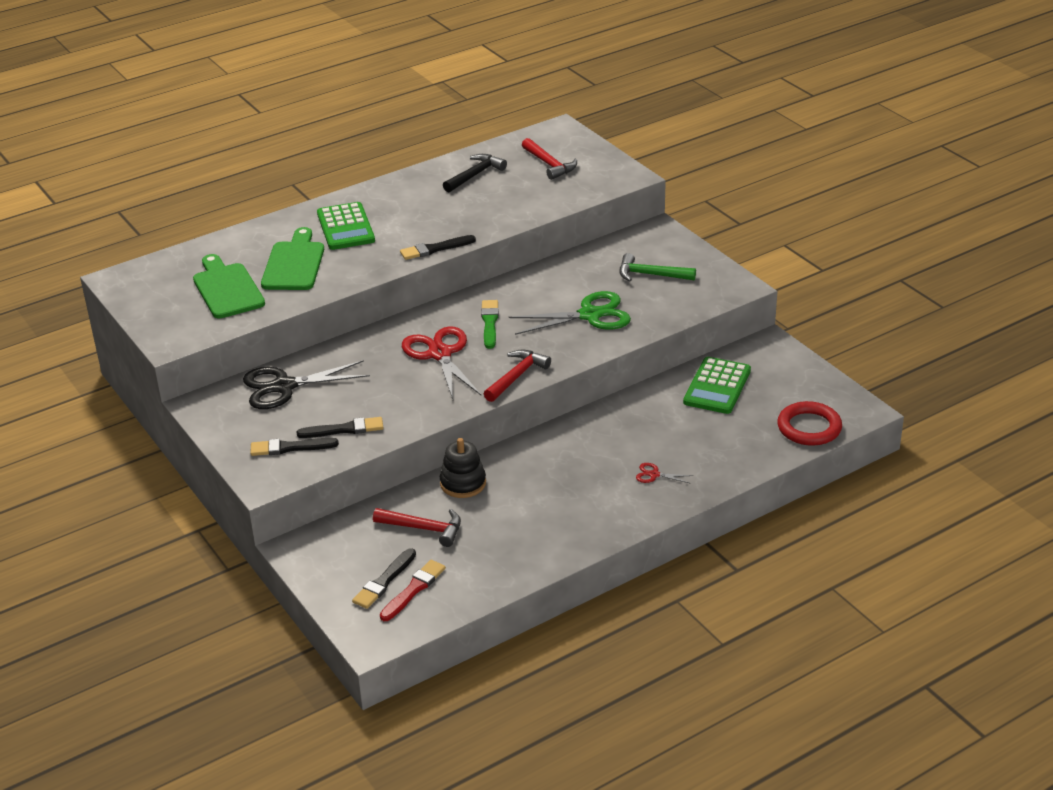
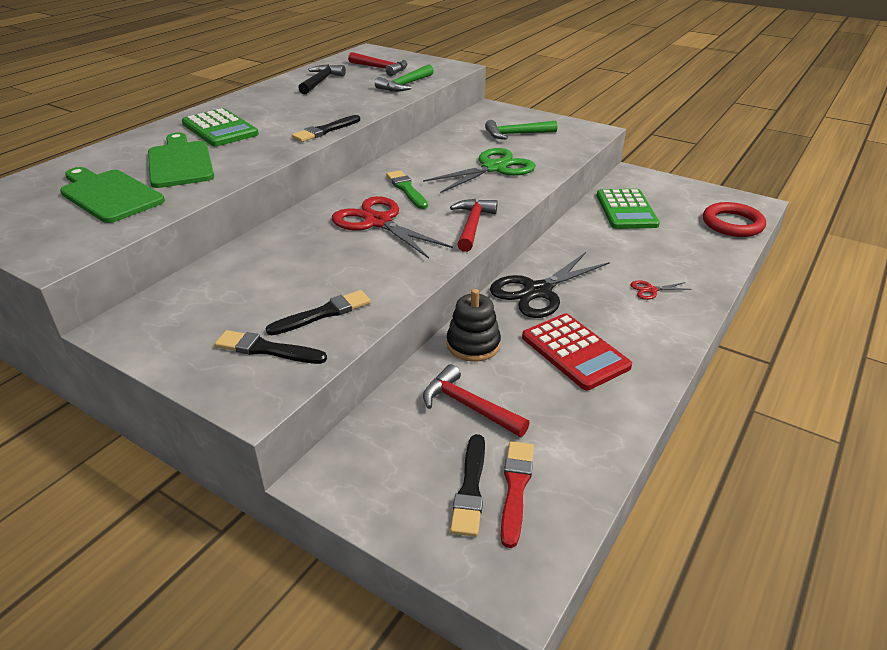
camera: 25 degrees left, 0 degrees up
(284, 386) = (220, 285): black scissors -> black scissors (537, 291)
(290, 447) = (267, 349): black brush -> black brush turned 45 degrees clockwise
(423, 529) = (469, 406): red hammer -> red hammer turned 135 degrees counterclockwise
(538, 510) = (575, 352): none -> red calculator
(554, 197) = (405, 85): none -> green hammer

